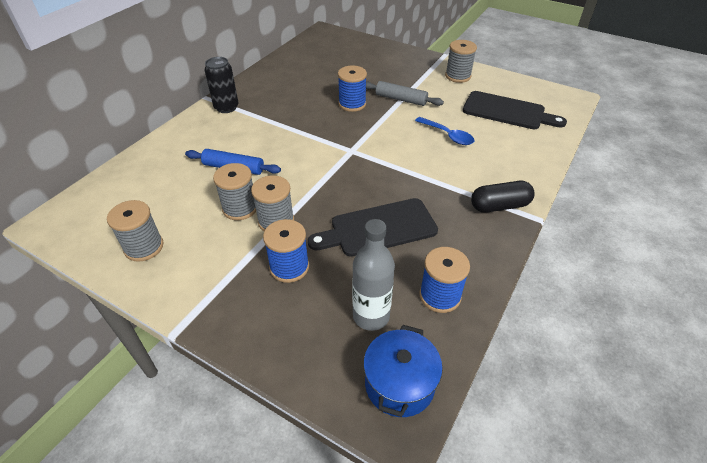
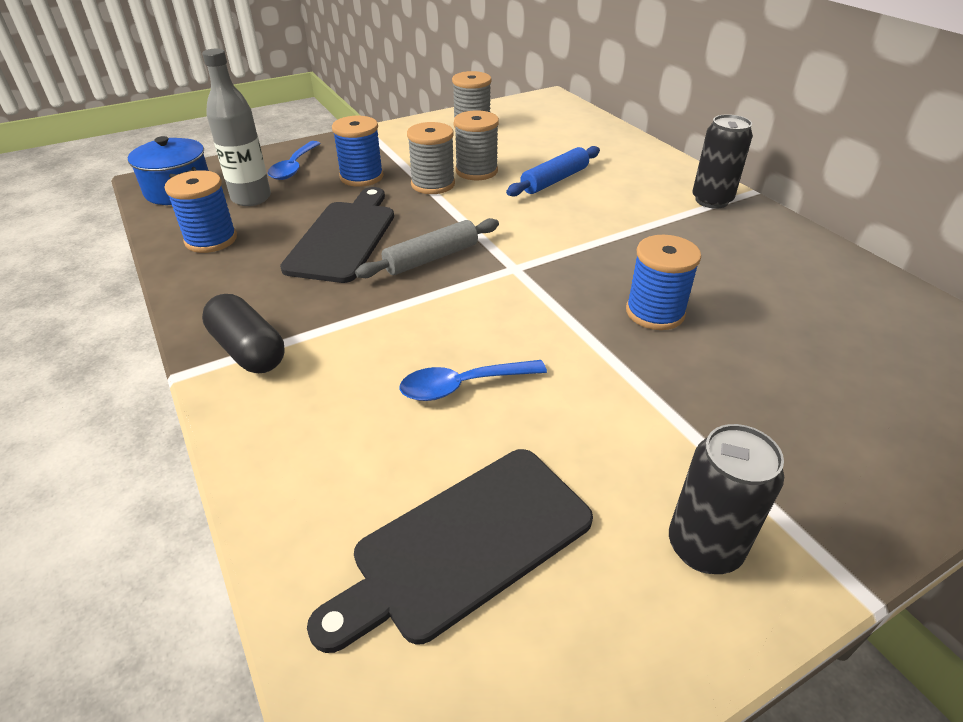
camera: 120 degrees right, 5 degrees down
(300, 325) = (294, 167): none -> blue spoon
(401, 99) = (637, 381): grey rolling pin -> grey rolling pin (431, 258)
(458, 76) = (704, 547): grey spool -> black can
(499, 206) = (248, 350): black capsule -> black capsule turned 60 degrees counterclockwise

